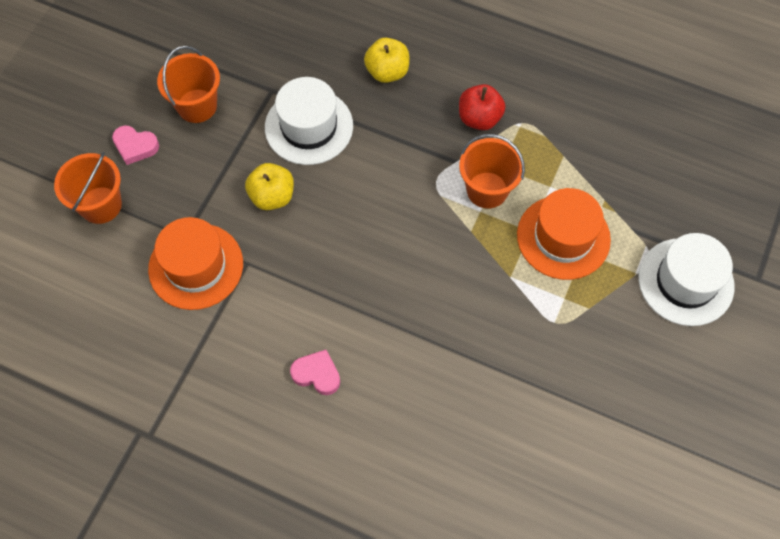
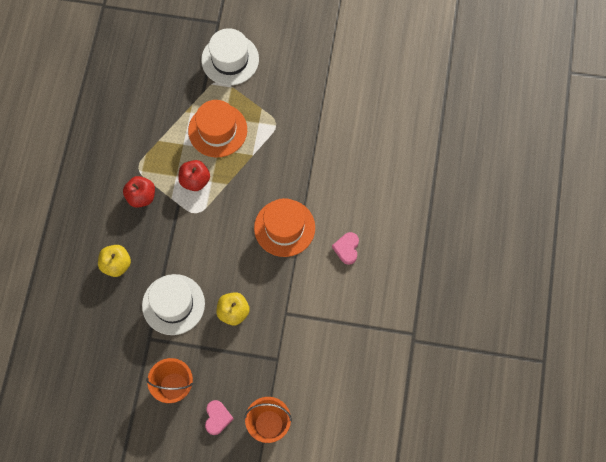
camera: 105 degrees left, 5 degrees up
(196, 266) = (296, 344): orange hat -> orange hat (284, 228)
(487, 190) = (195, 180): orange bucket -> red apple

